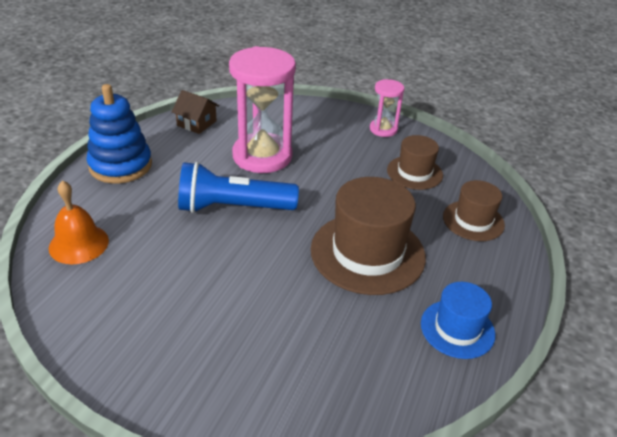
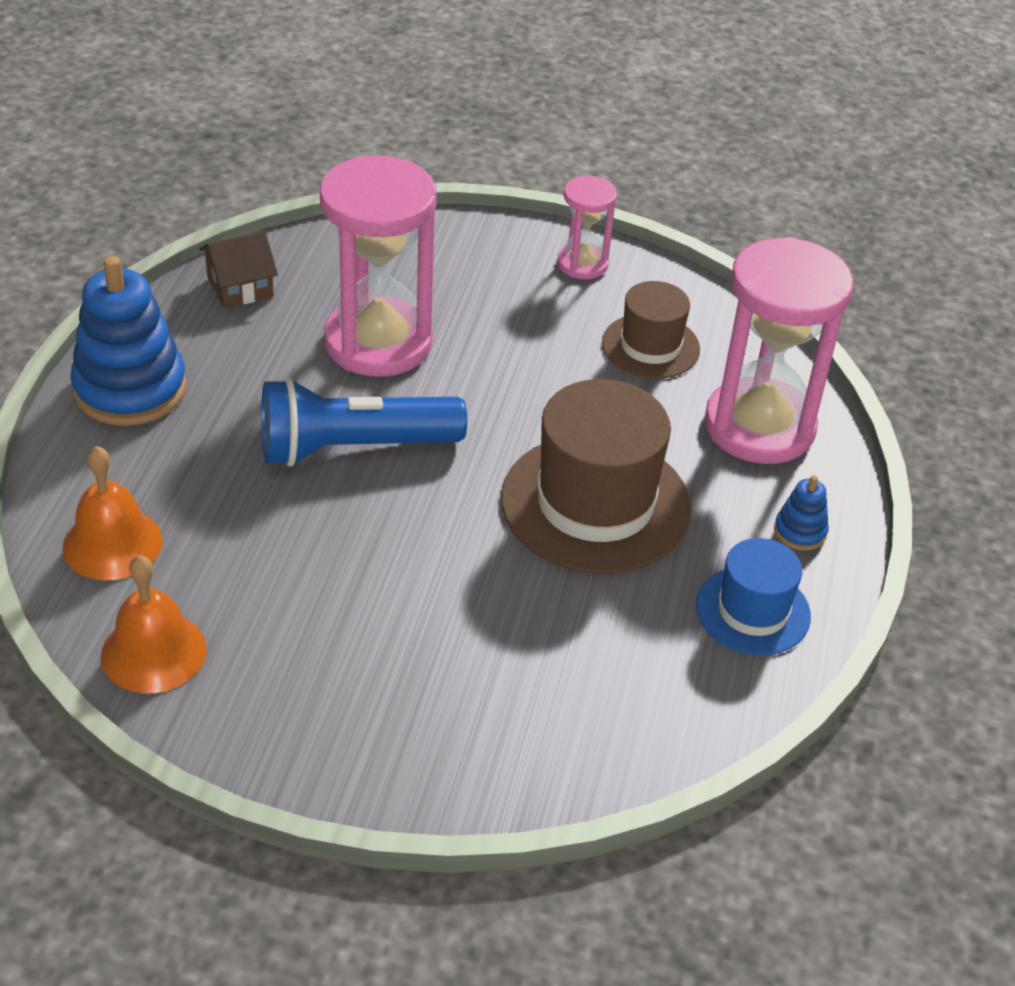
camera: 10 degrees left, 5 degrees up
(77, 309) = (153, 652): none -> orange bell
(196, 123) = (240, 287): brown house -> brown house turned 45 degrees counterclockwise
(473, 220) = (759, 426): brown hat -> pink hourglass
(492, 283) = (800, 531): none -> blue stacking toy

